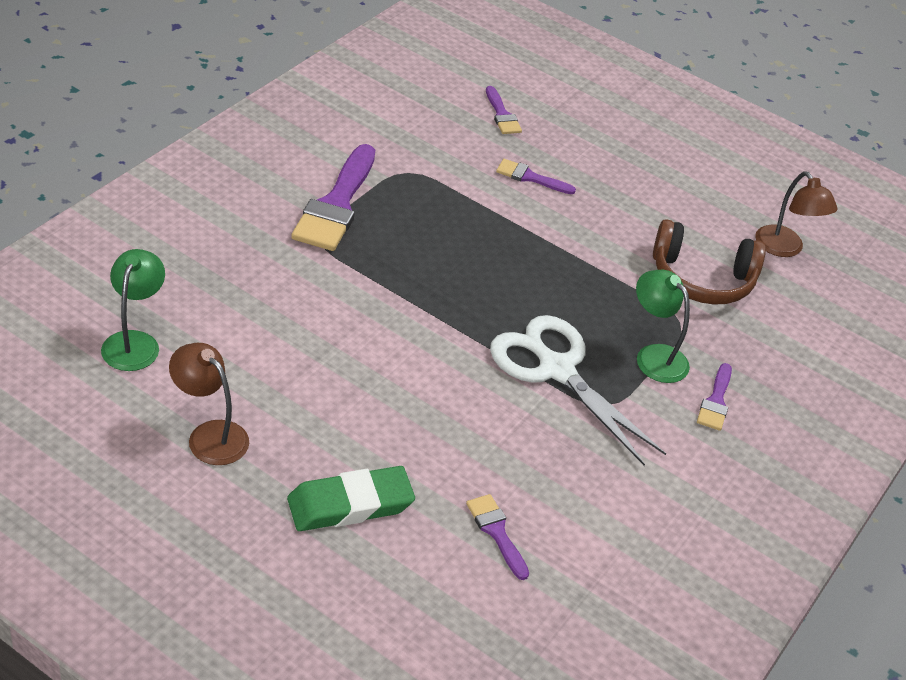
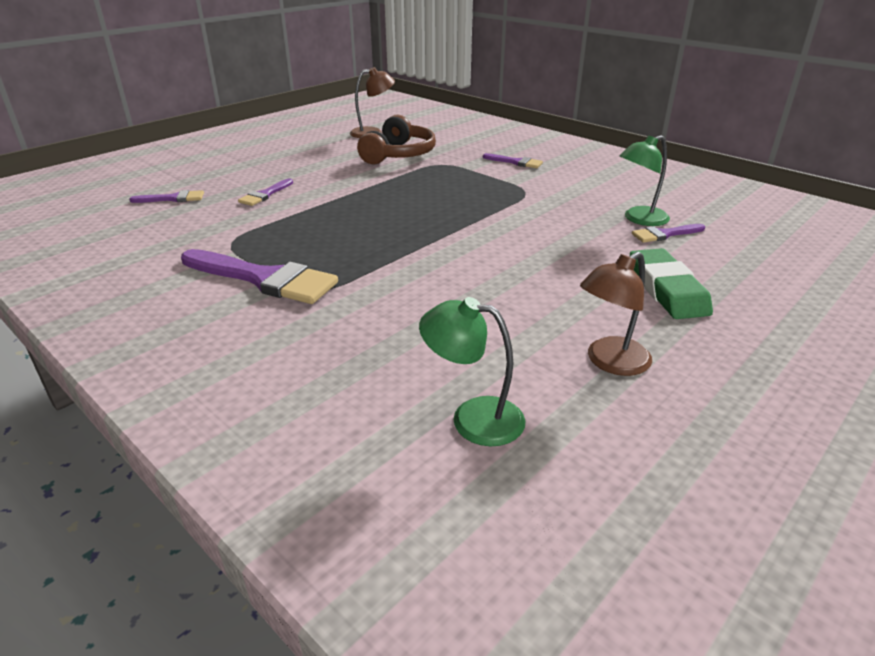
camera: 75 degrees left, 10 degrees down
(556, 369) = (492, 203): white scissors -> none
(654, 356) = (475, 174): green lamp -> green lamp (639, 219)

